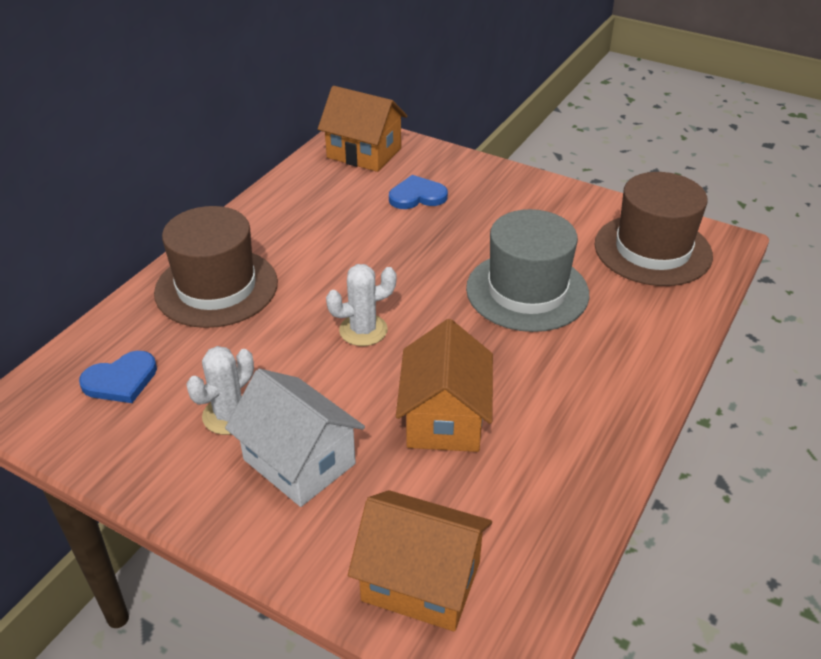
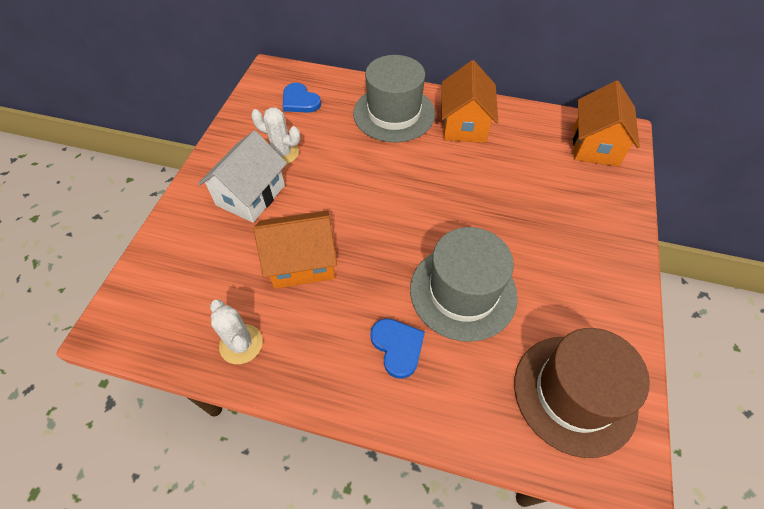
camera: 75 degrees right, 15 degrees up
(216, 287) = (394, 113): brown hat -> grey hat
(363, 330) = (378, 197): white cactus -> white cactus (241, 344)
(417, 196) = (555, 192): blue heart -> blue heart (397, 347)
(421, 581) = (164, 277): orange house -> orange house (464, 124)

